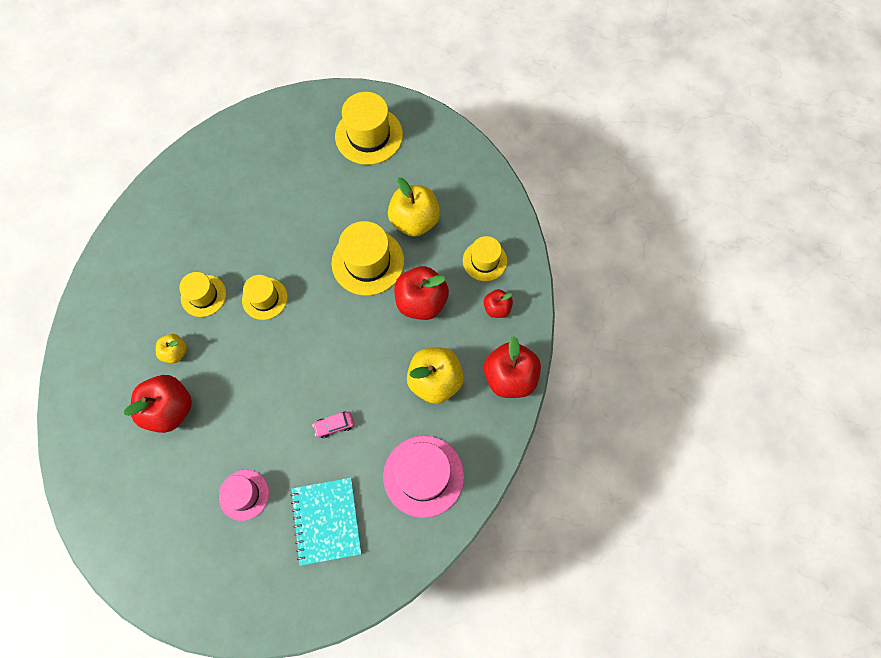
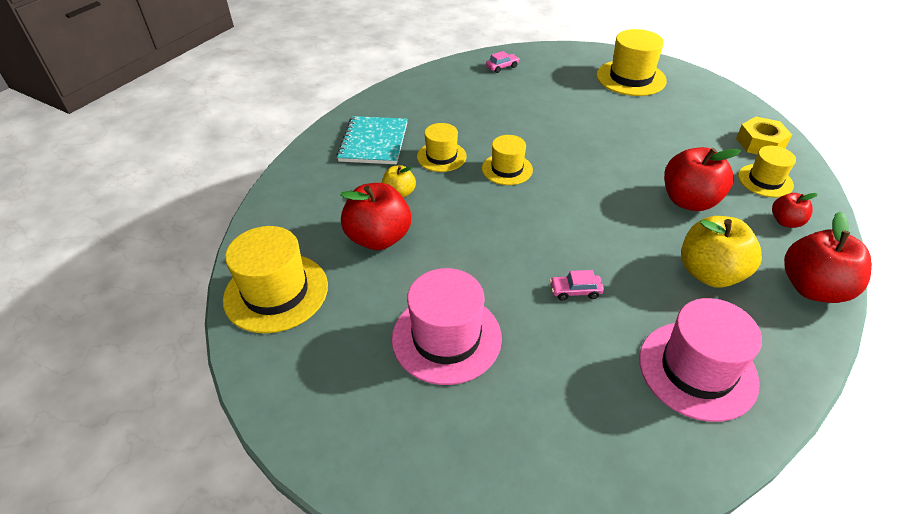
camera: 15 degrees right, 25 degrees down
(240, 145) = (502, 67): none -> pink car
(244, 495) = (446, 337): pink hat -> pink hat, size x1.63
(326, 521) = (554, 392): turquoise notebook -> turquoise notebook (374, 142)
(368, 262) = (626, 160): yellow hat -> yellow hat (276, 292)
(414, 221) = (679, 139): yellow apple -> none
(484, 211) = (760, 143): none -> yellow nut

